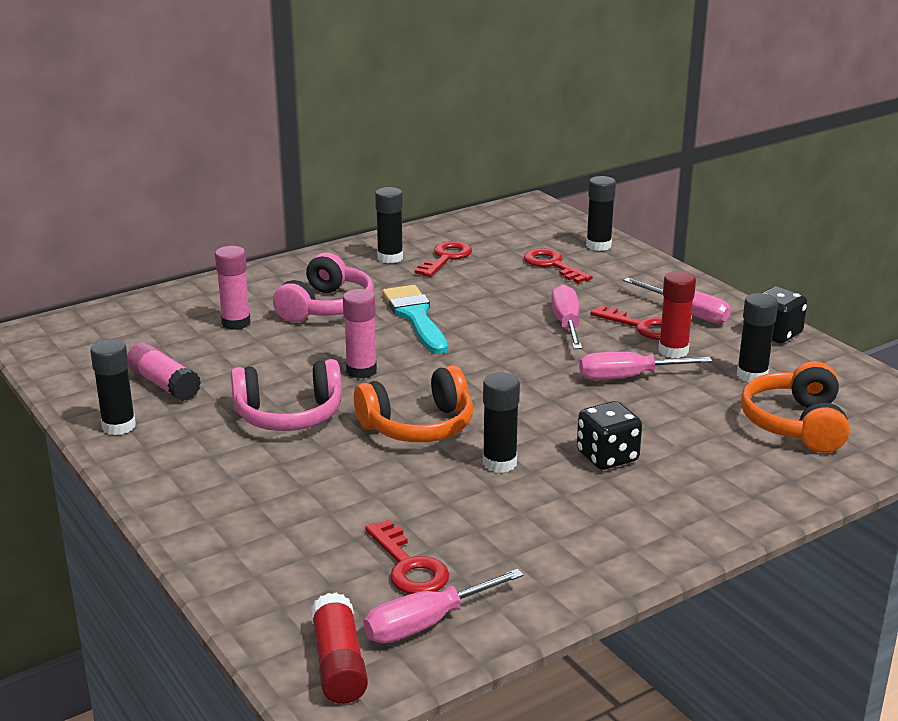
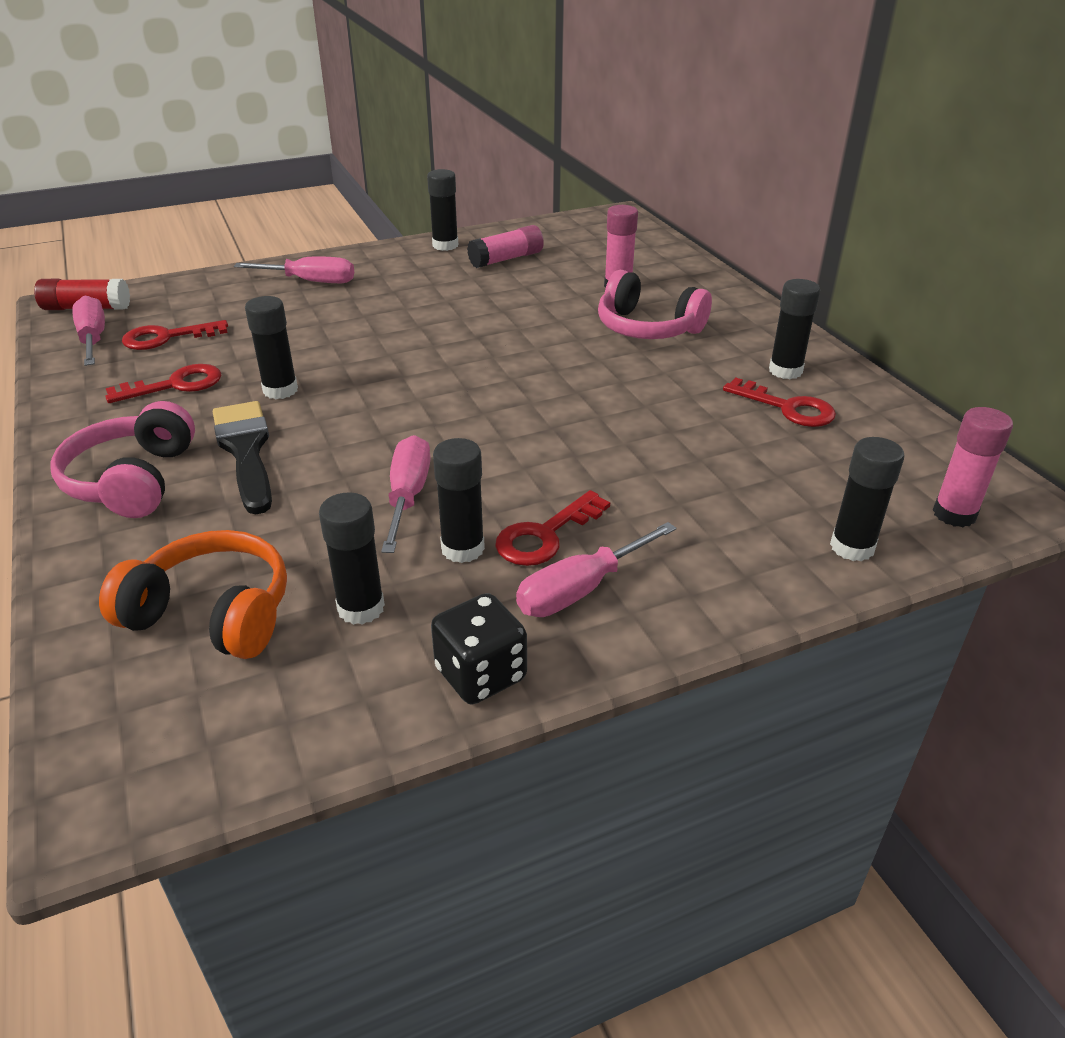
camera: 100 degrees right, 10 degrees up
(289, 415) = (427, 303): pink headphones -> pink headphones (133, 480)
(361, 371) = (496, 338): pink glue stick -> pink glue stick (954, 514)
(415, 317) = (612, 374): turquoise brush -> none
(418, 426) = (373, 357): orange headphones -> none
(552, 265) = (767, 489): red key -> red key (175, 385)
(566, 324) = (569, 473): pink screwdriver -> pink screwdriver (310, 281)
(607, 457) = (246, 451): black dice -> black brush
(673, 351) = (462, 548): red glue stick -> black glue stick

